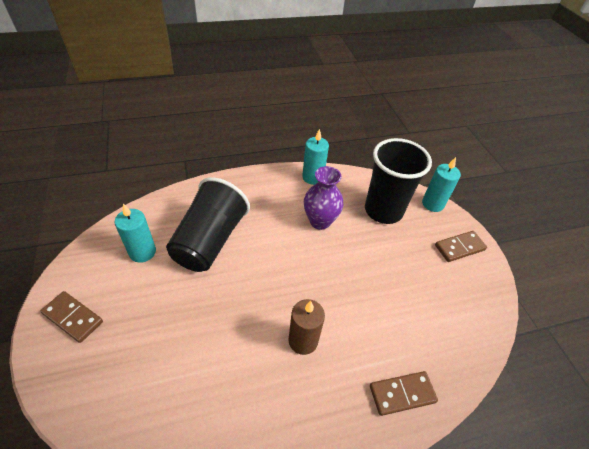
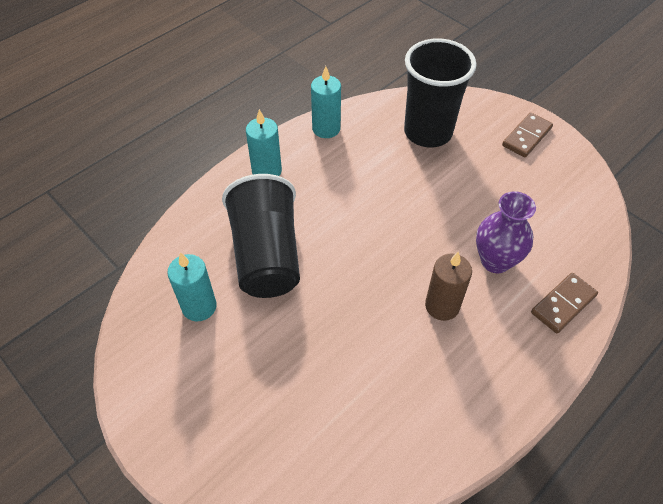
camera: 25 degrees left, 5 degrees up
(73, 318) = (181, 415): brown domino -> none
(320, 221) = (370, 175): purple vase -> purple vase (495, 261)
(432, 204) = (472, 101): turquoise candle -> turquoise candle (267, 171)

